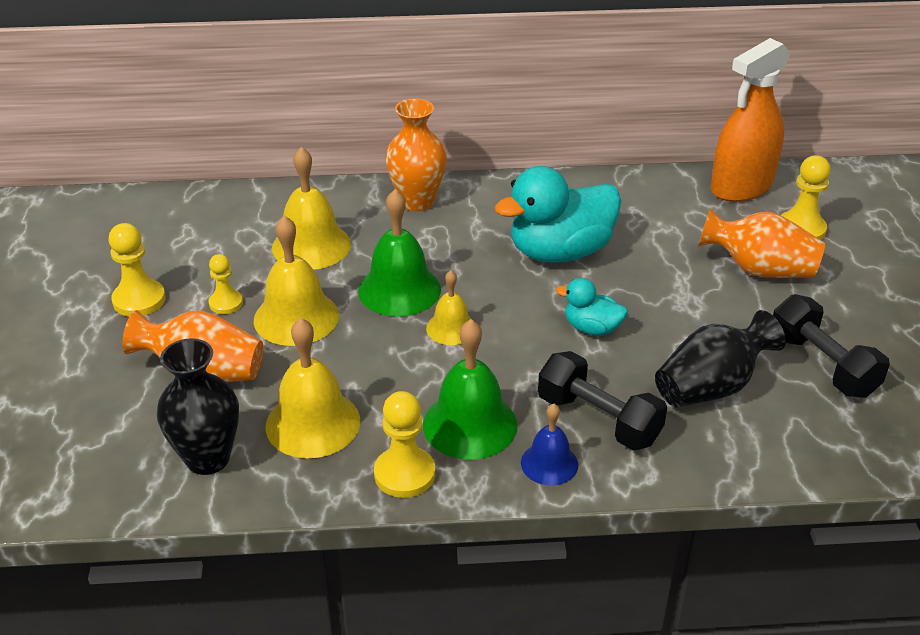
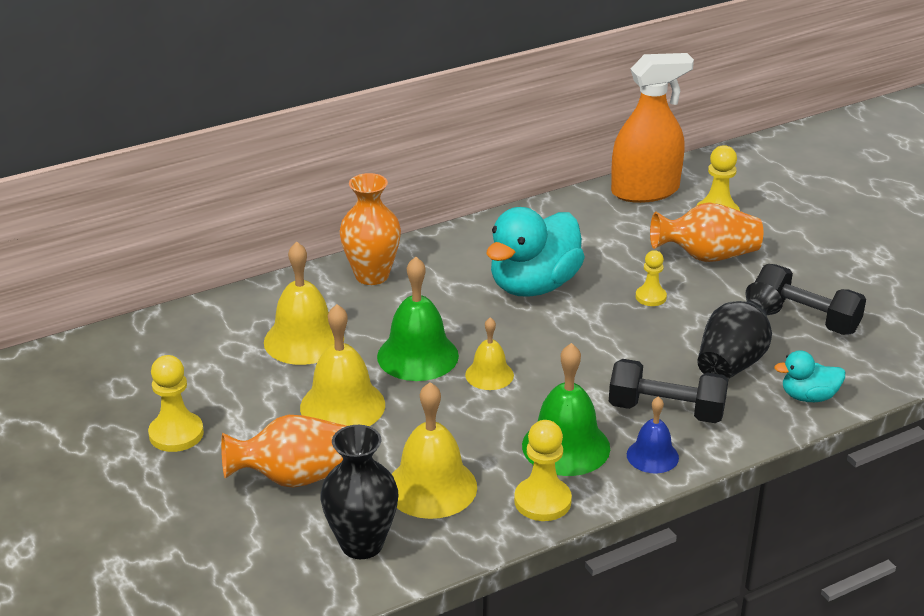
camera: 25 degrees left, 5 degrees down
(226, 303) = (265, 412): yellow pawn -> yellow pawn (650, 297)
(592, 328) = (607, 341): turquoise duck -> turquoise duck (808, 397)
(741, 186) = (645, 191): orange spray bottle -> orange spray bottle turned 135 degrees counterclockwise

